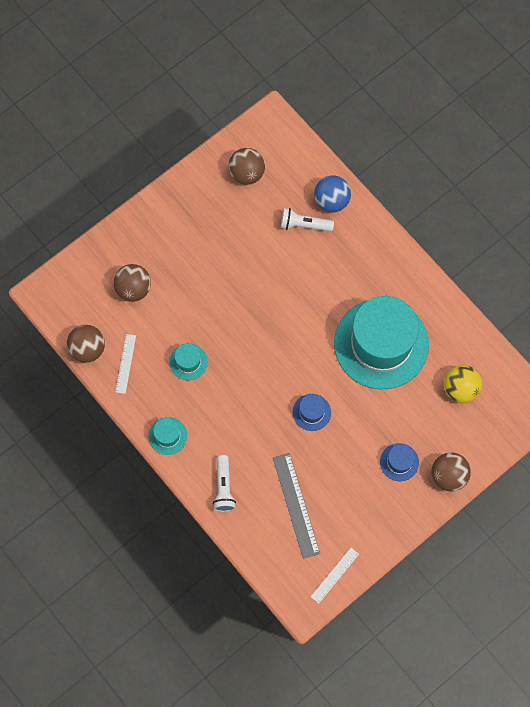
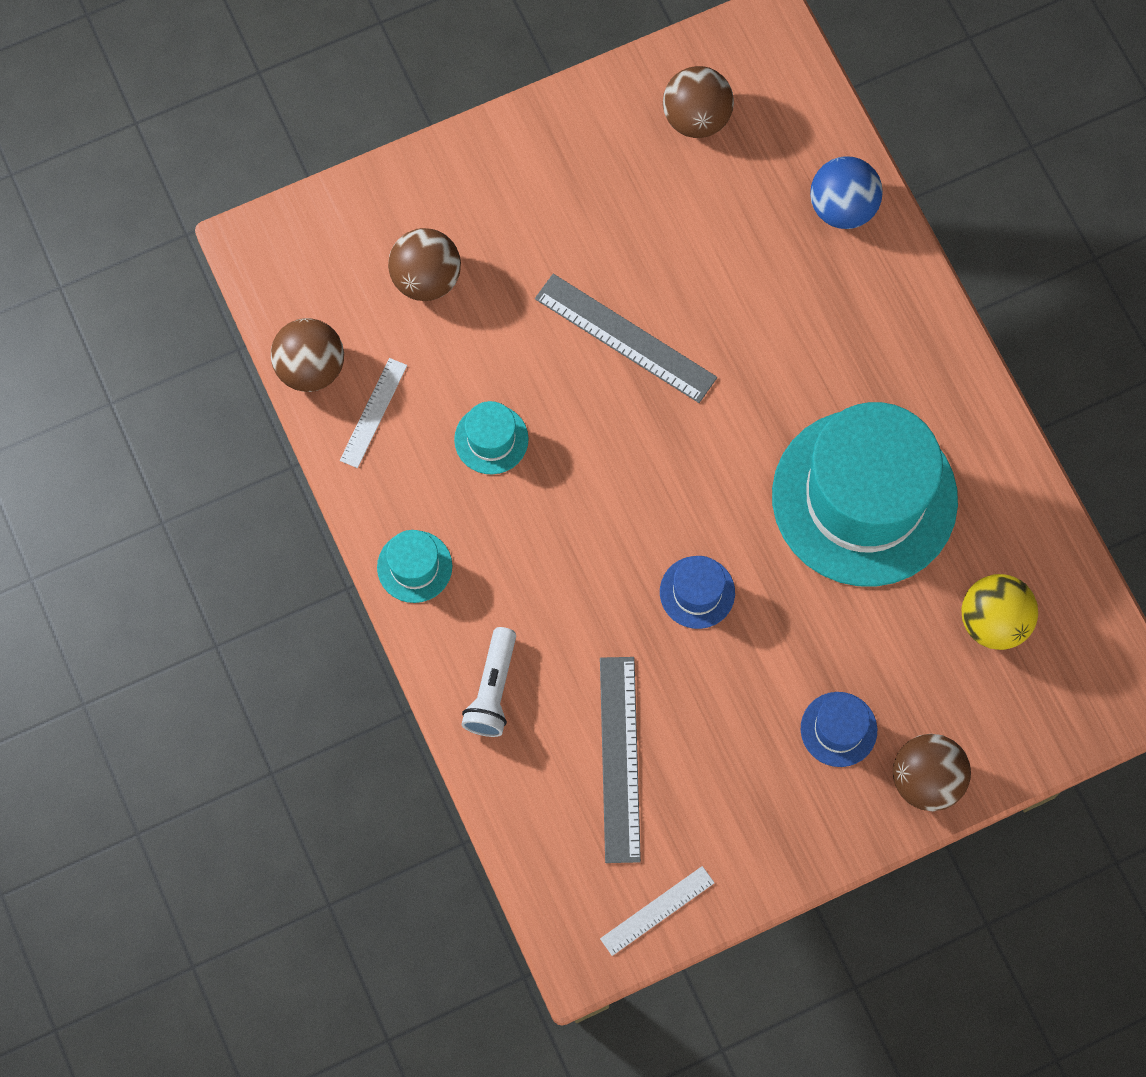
camera: 15 degrees right, 0 degrees up
(241, 294) = (625, 338): none -> grey ruler
(304, 225) = (778, 239): white flashlight -> none

